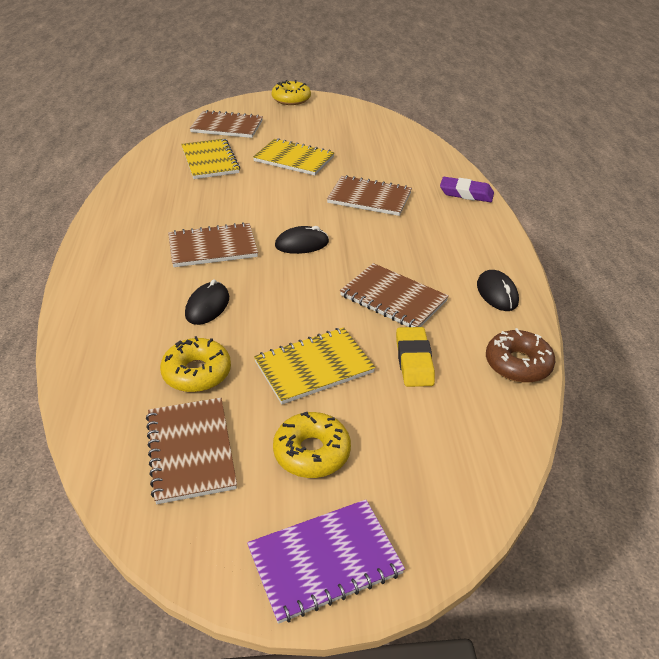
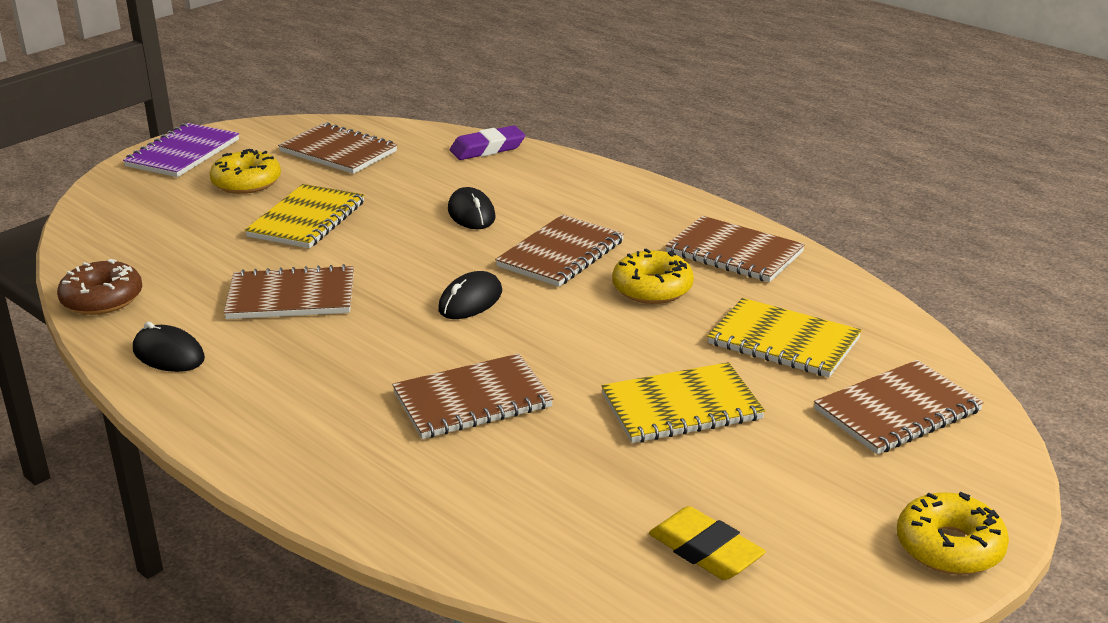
camera: 140 degrees right, 10 degrees down
(138, 203) = (734, 253): none -> brown notebook
(197, 373) = (402, 179): yellow donut -> yellow donut (652, 288)
(414, 361) = (215, 259): yellow eraser -> yellow eraser (705, 551)
(466, 193) = (330, 486): purple eraser -> purple eraser (487, 149)

